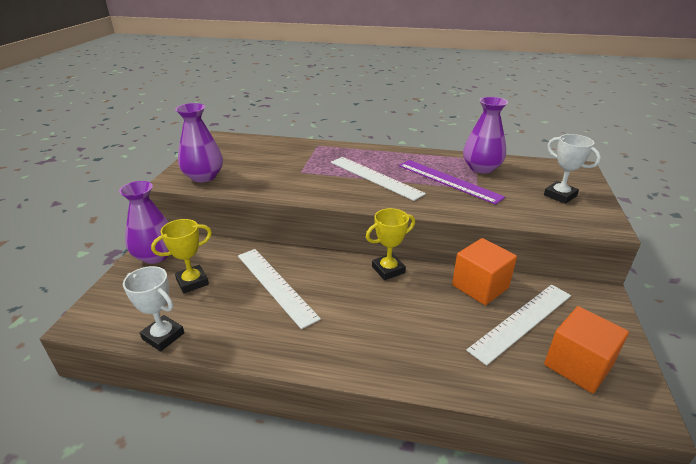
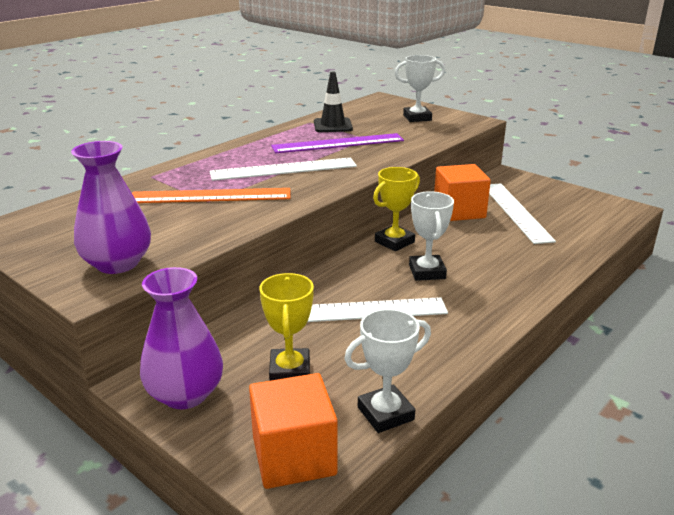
camera: 60 degrees left, 5 degrees down
(308, 170) = (211, 196): none -> orange ruler
(355, 300) = (427, 272): none -> white trophy
(388, 270) = (394, 242): yellow trophy -> yellow trophy turned 45 degrees clockwise
(481, 168) = (333, 125): purple vase -> black traffic cone
(578, 365) = (575, 211): orange cube -> orange cube (294, 456)

